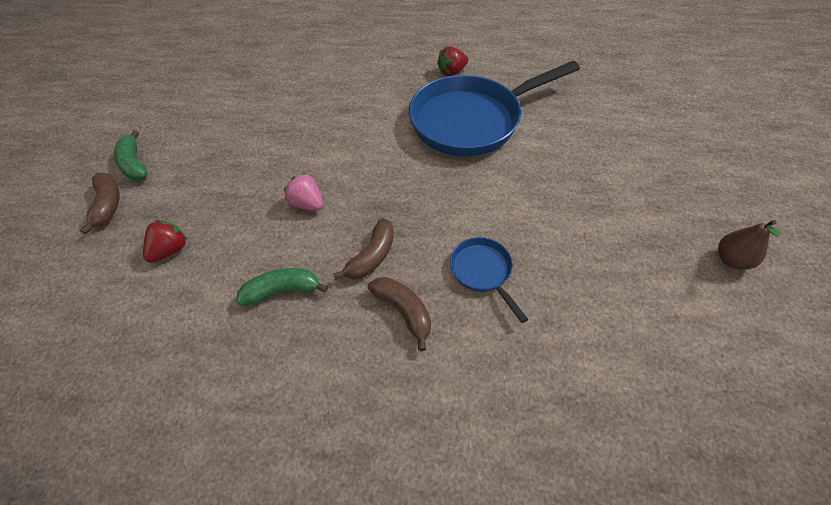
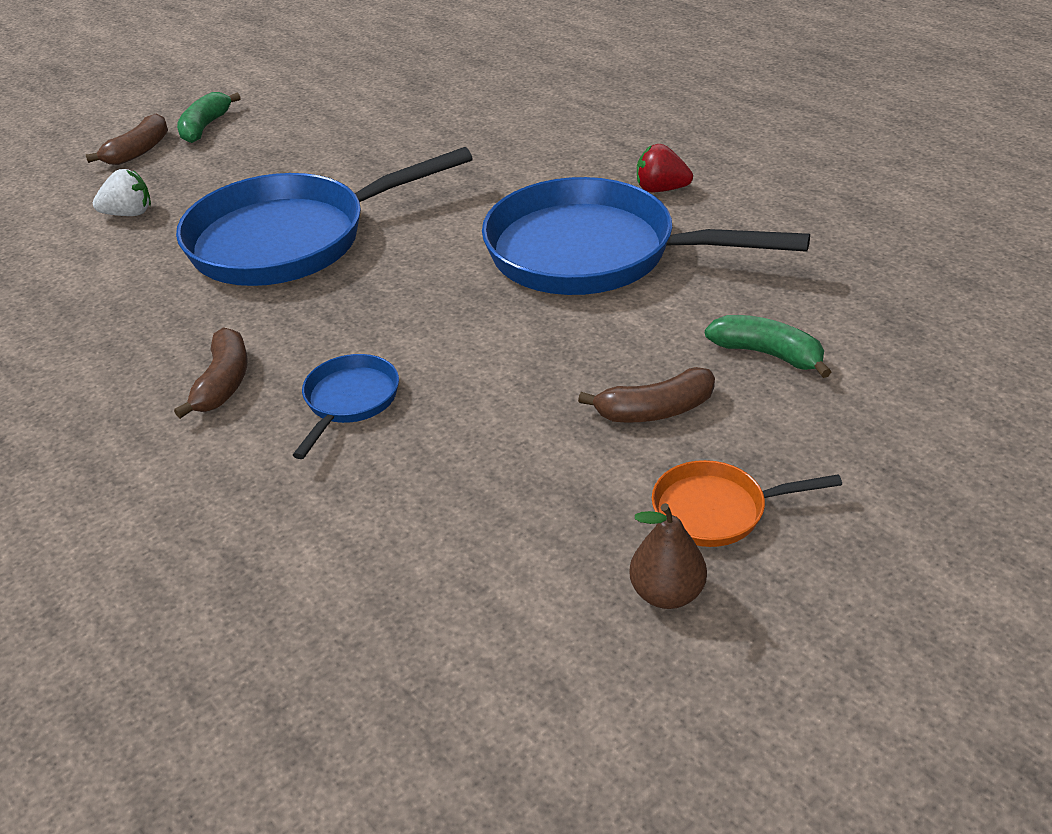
camera: 45 degrees right, 15 degrees down
(171, 250) = (129, 214): red strawberry -> white strawberry
(282, 290) = (158, 299): green banana -> green banana (767, 354)
(307, 203) = (290, 240): pink strawberry -> blue pan
(372, 256) = (272, 320): brown banana -> brown banana (655, 410)
(692, 210) = (716, 510): none -> orange pan

